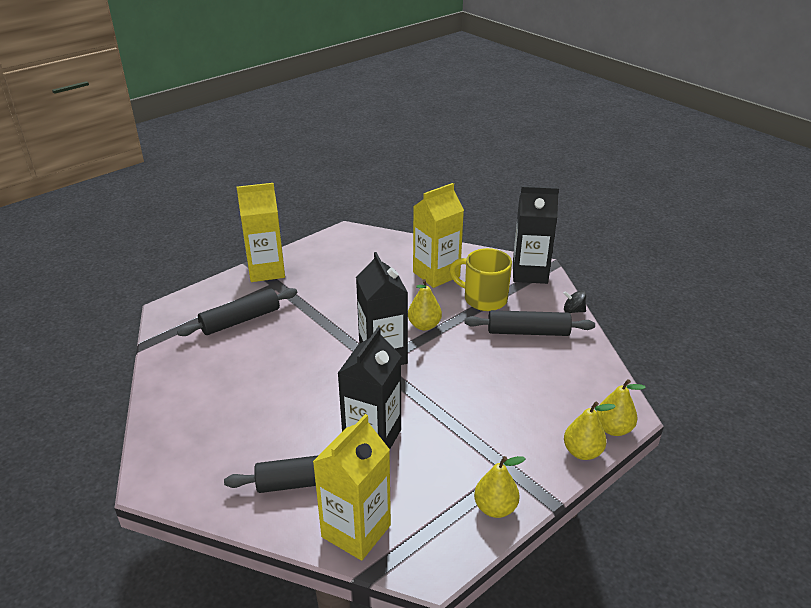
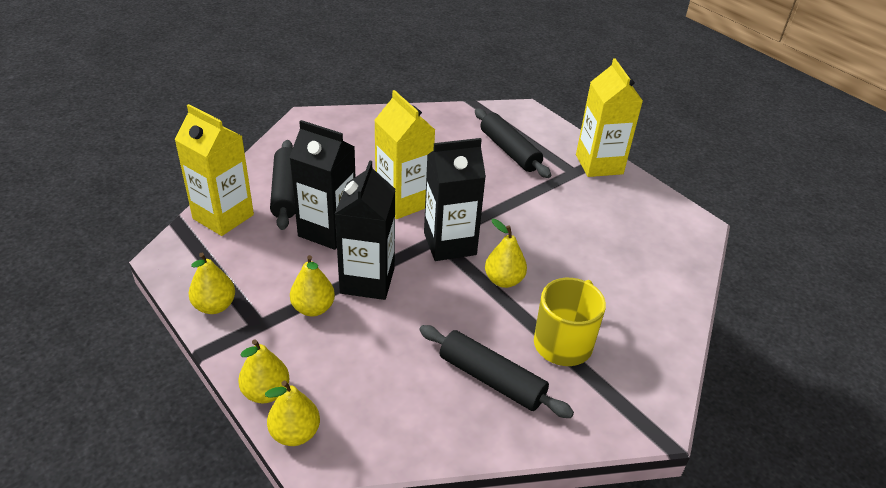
camera: 90 degrees right, 5 degrees up
(436, 274) = (615, 301): yellow carton -> yellow carton (403, 201)
(481, 435) = (313, 308): none -> yellow pear
(528, 332) = (491, 379): black rolling pin -> black rolling pin turned 60 degrees counterclockwise
(530, 273) = (637, 406): black carton -> black carton (367, 280)
(573, 310) = (543, 444): black spinning top -> none

